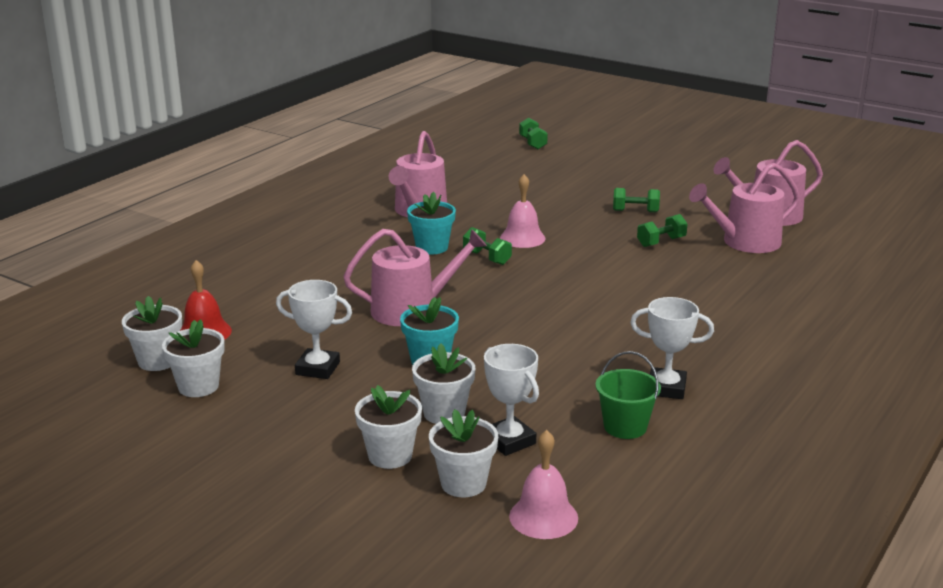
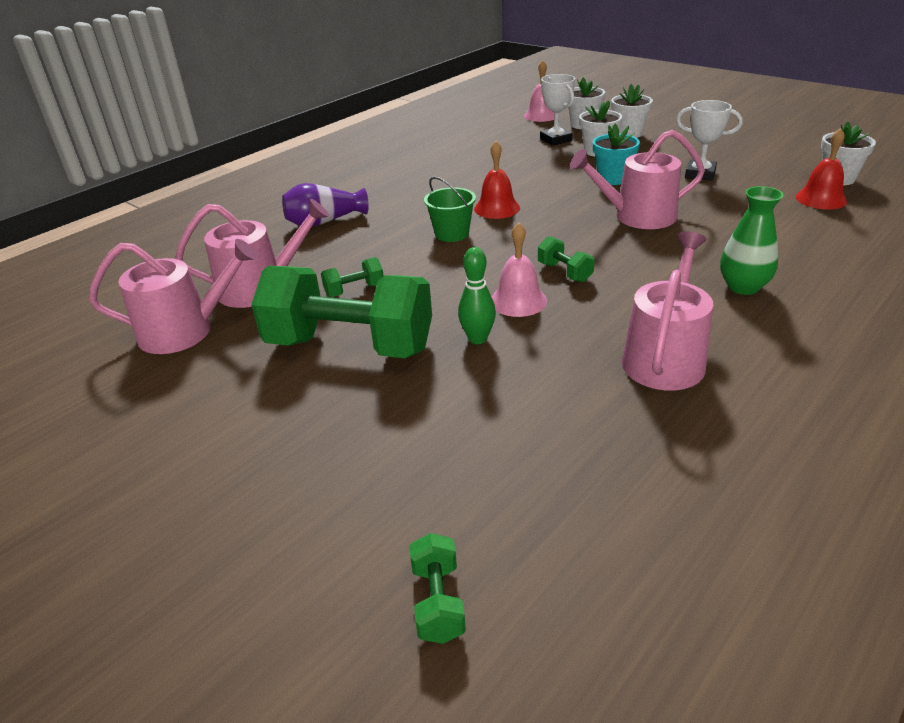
camera: 170 degrees left, 10 degrees up
(198, 386) = (785, 164): white flower pot -> none
(343, 250) = (743, 287): none -> green vase
(432, 247) = (632, 288): turquoise flower pot -> none
(546, 216) = (477, 339): none -> green bowling pin
(566, 318) = (497, 208): none -> red bell
(625, 427) = (482, 146): green bucket -> green bucket (452, 234)
(635, 211) = (350, 346): green dumbbell -> green dumbbell, size x2.47
(666, 388) = (443, 164): white trophy -> none
(750, 301) = (324, 222): none -> purple vase

